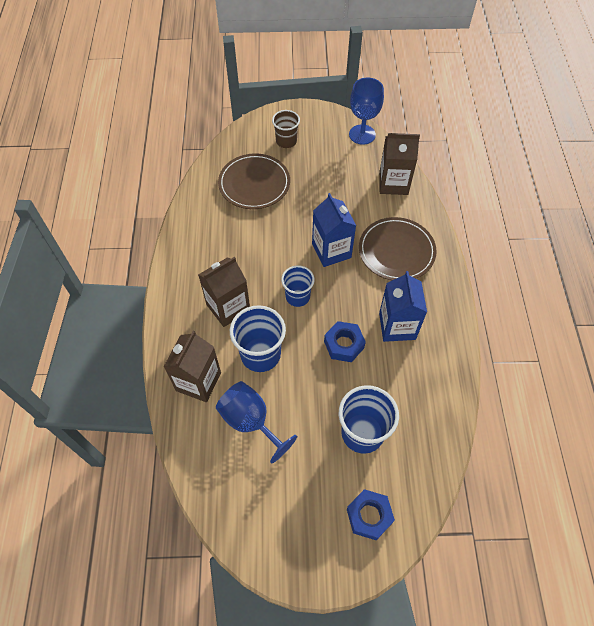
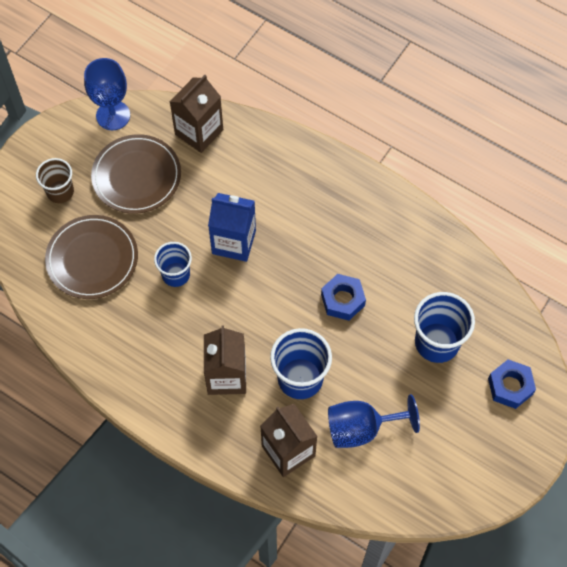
camera: 55 degrees left, 5 degrees up
(297, 297) = (262, 306): blue cup -> blue cup (176, 274)
(396, 251) = (279, 186): brown plate -> brown plate (136, 176)
(397, 326) = (357, 243): blue carton -> none

